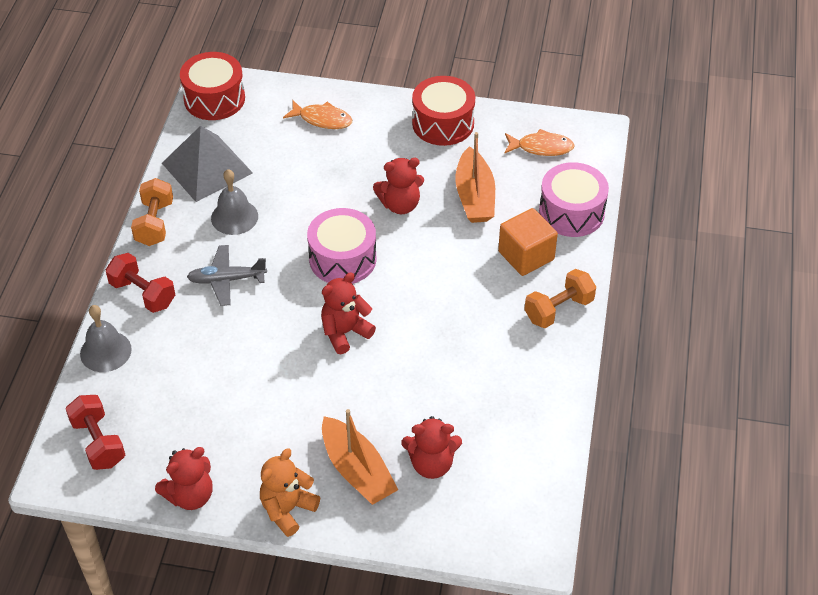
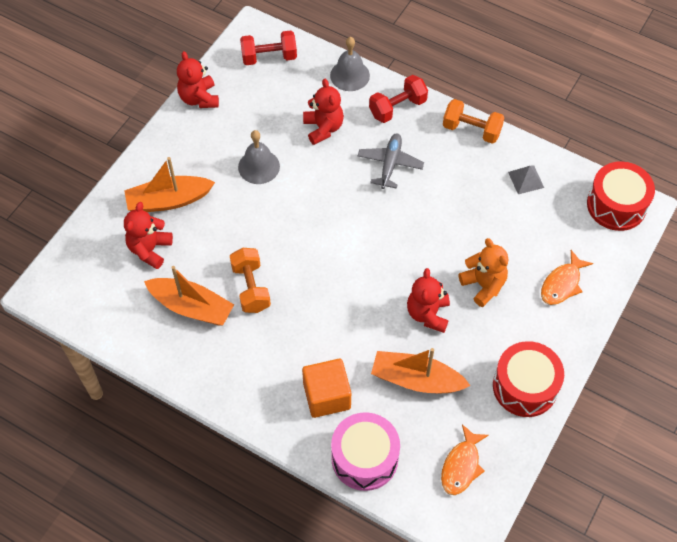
camera: 110 degrees right, 10 degrees up
(207, 168) = (526, 179): grey pyramid -> grey pyramid, size x0.46
(234, 217) = (459, 185): grey bell -> grey bell (259, 166)
(287, 509) = (158, 150): orange teddy bear -> orange teddy bear (483, 285)
(342, 259) = (380, 250): pink drum -> none
(345, 332) = (301, 229): red teddy bear -> red teddy bear (323, 128)
(485, 397) = (192, 307): none -> orange boat
(558, 309) = (254, 398): orange dumbbell -> orange dumbbell (251, 288)

